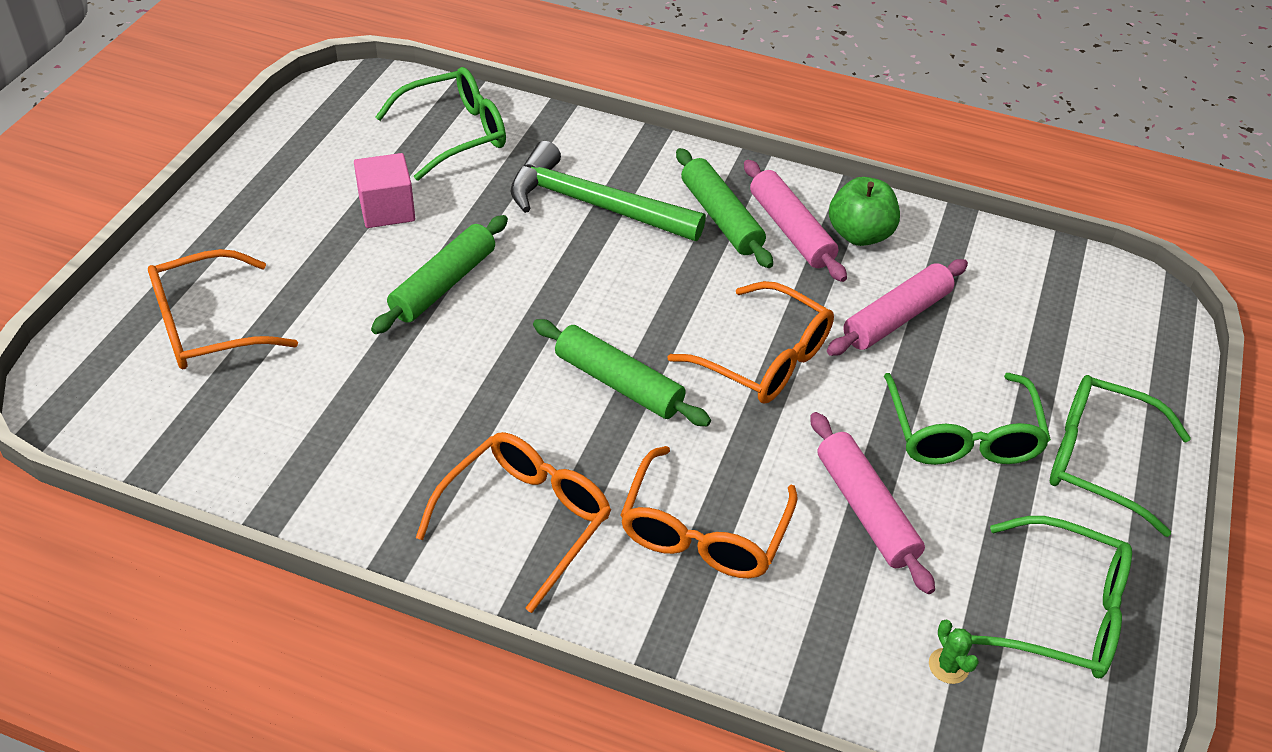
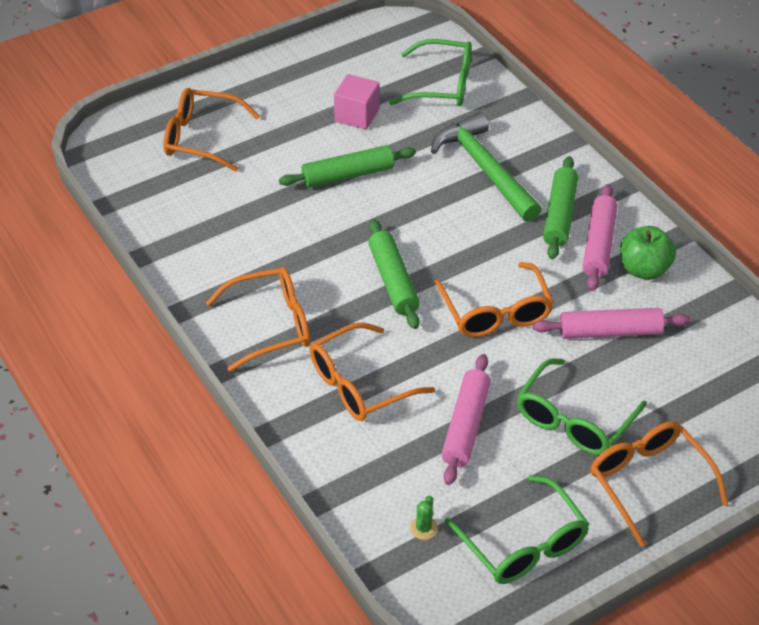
camera: 40 degrees right, 0 degrees up
(1097, 459) = (648, 481): green glasses -> orange glasses

